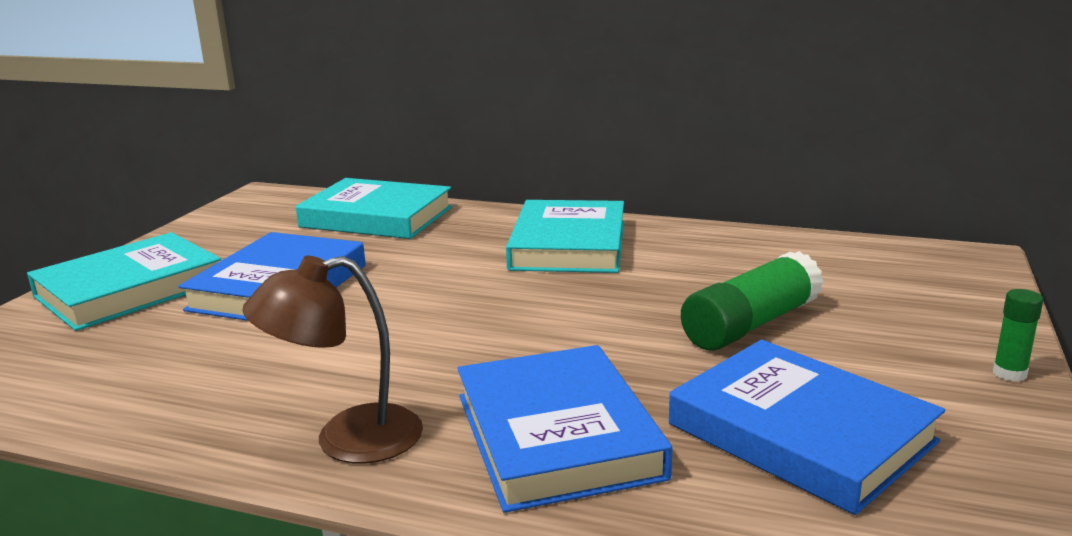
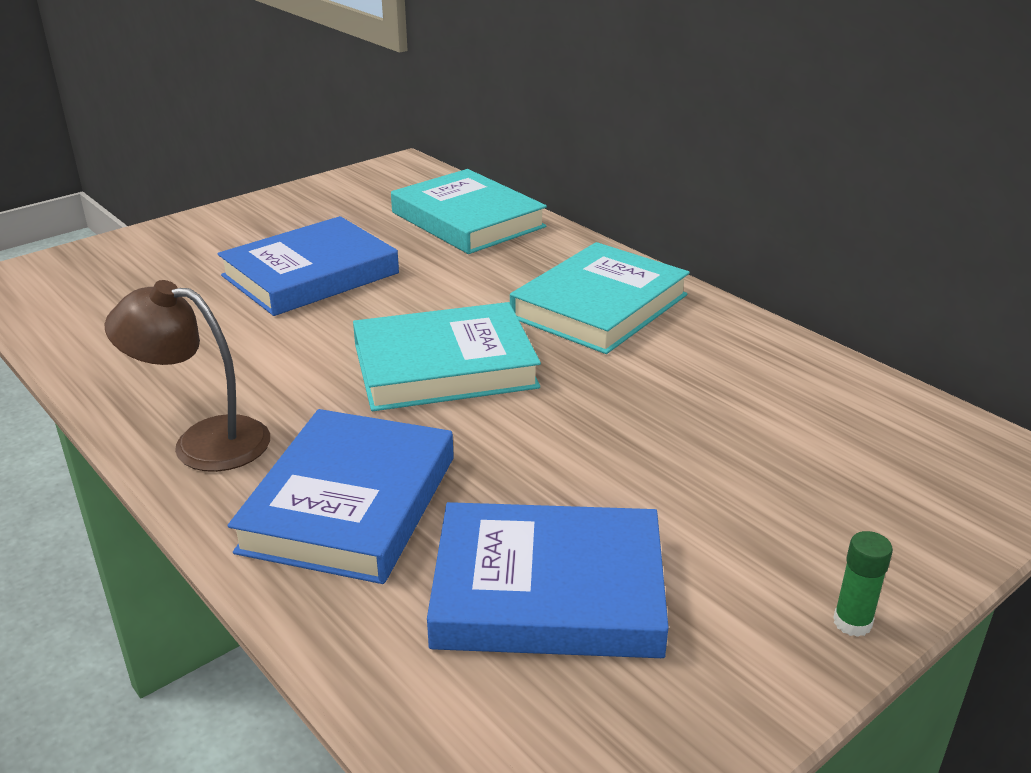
camera: 30 degrees right, 10 degrees up
(130, 289) = (208, 241): turquoise book -> turquoise book (444, 366)
(750, 324) = (657, 459): green glue stick -> none
(800, 433) = (548, 591): blue book -> blue book turned 75 degrees counterclockwise

